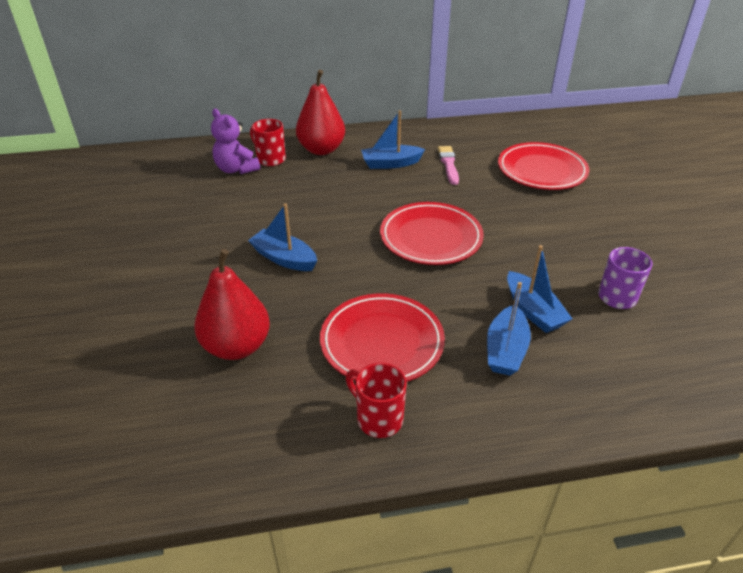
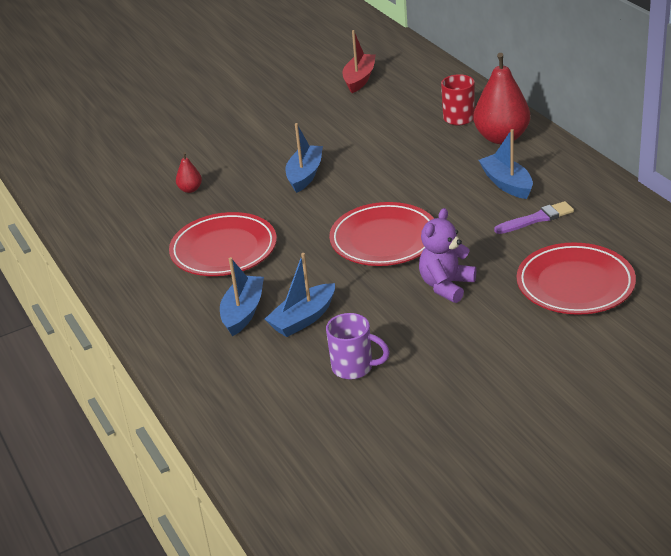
camera: 75 degrees right, 5 degrees down
(141, 190) = (359, 79): none -> red boat
(236, 169) = (427, 107): purple teddy bear -> purple teddy bear (446, 286)
(237, 346) = (190, 189): red pear -> red pear, size x0.45
(378, 418) = (144, 268): red mug -> none
(448, 164) = (536, 219): pink brush -> purple brush
(505, 350) = (243, 312): blue boat -> blue boat turned 105 degrees clockwise

